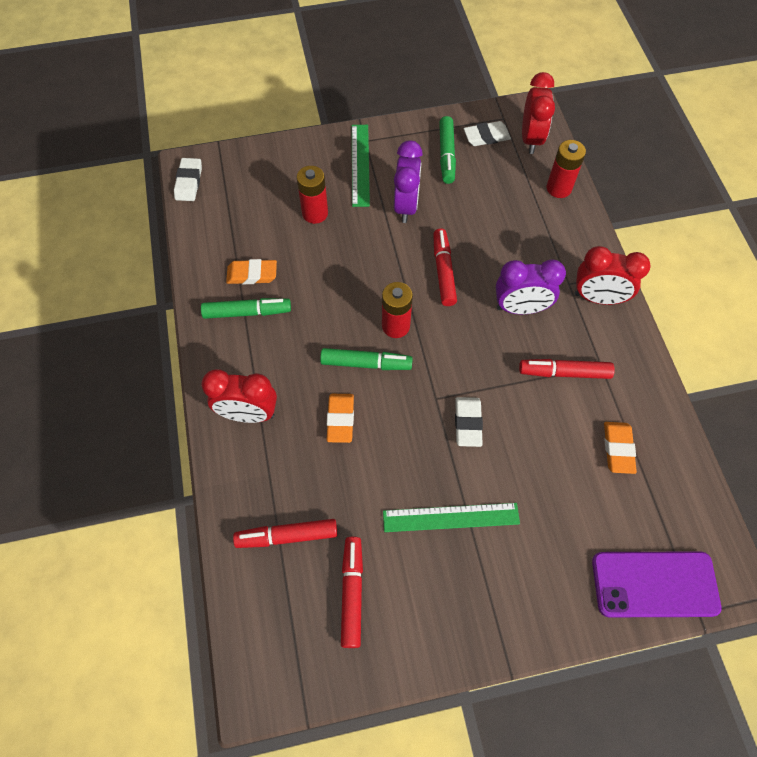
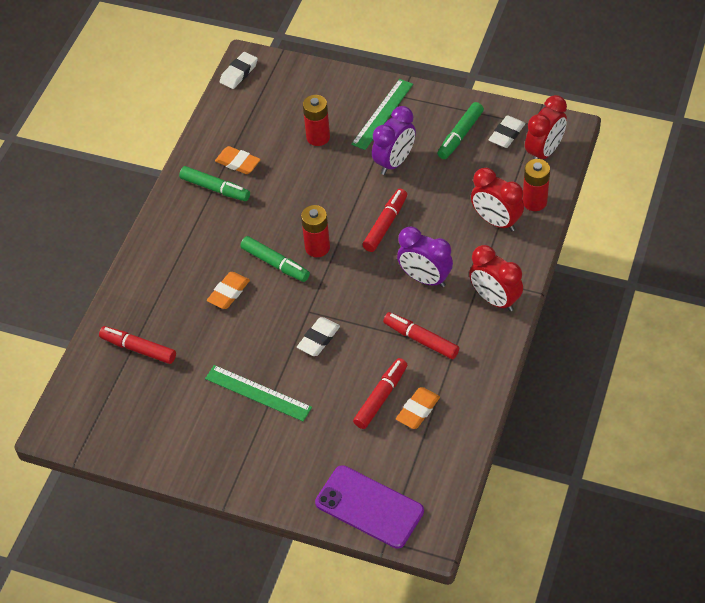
camera: 35 degrees right, 10 degrees down
(248, 414) = (167, 258): red clock -> red clock (496, 221)
(352, 592) = (156, 404): red marker -> red marker (381, 397)
(486, 136) = (506, 134): white eraser -> white eraser turned 75 degrees counterclockwise

